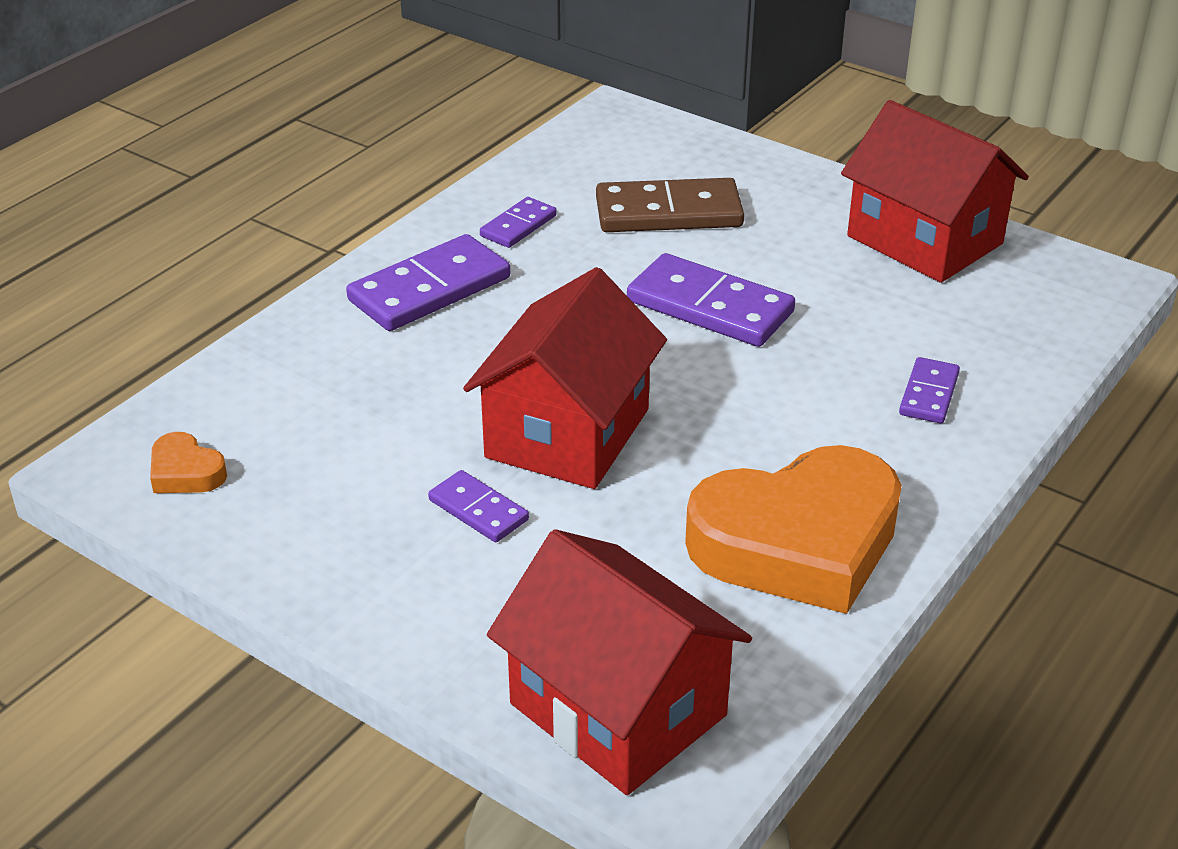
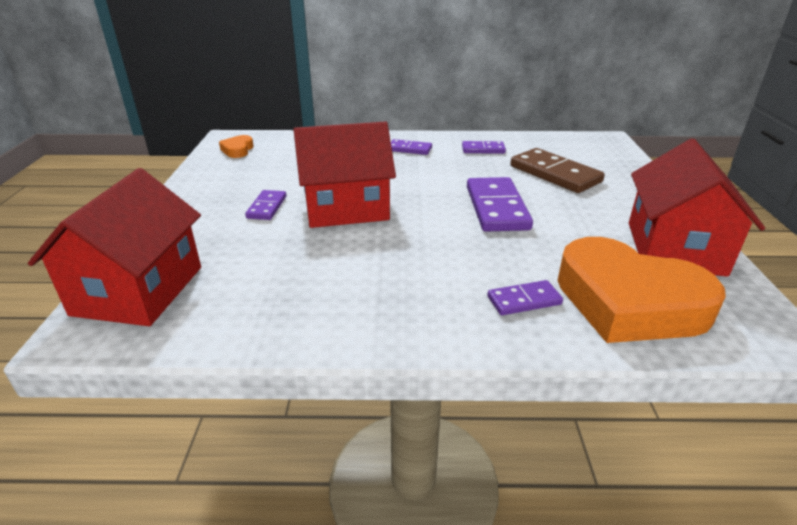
camera: 55 degrees right, 5 degrees down
(429, 289) = (409, 149): purple domino -> purple domino, size x0.54
(798, 542) = (324, 300): orange heart -> orange heart (628, 302)

